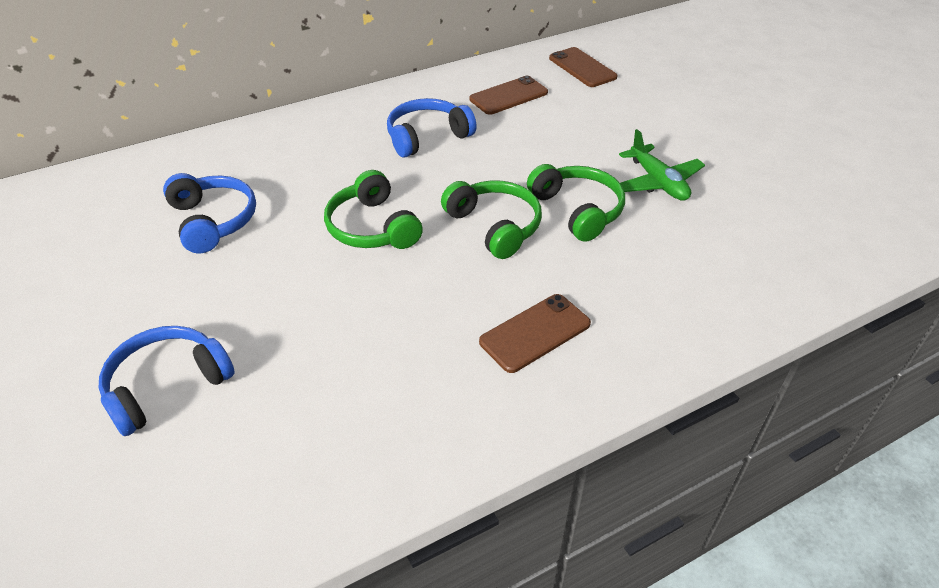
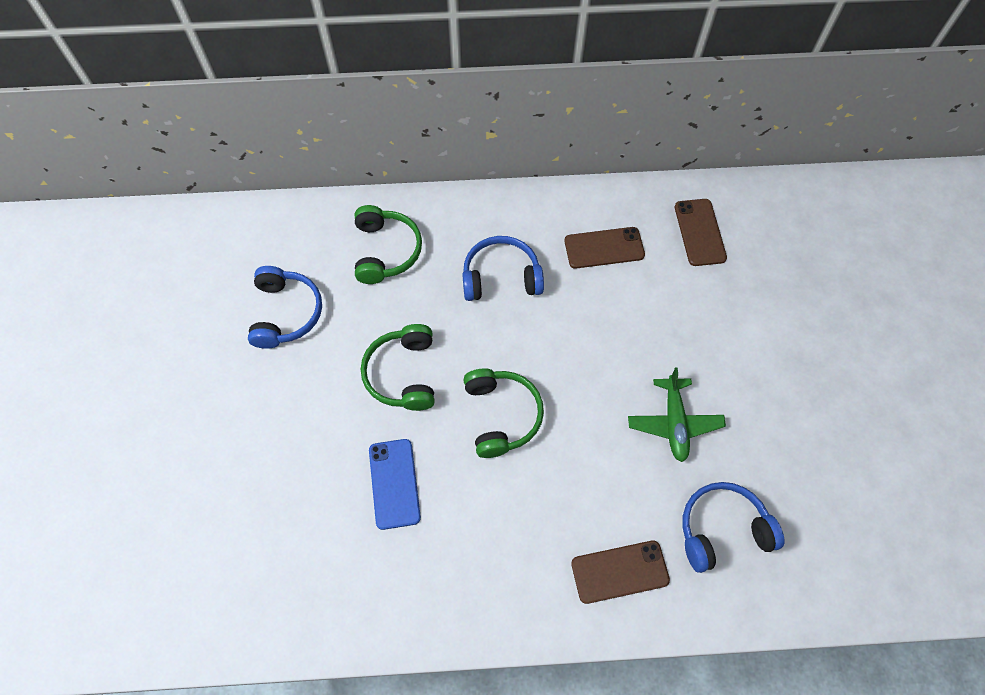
camera: 25 degrees right, 20 degrees up
(167, 386) = (196, 475): blue headphones -> blue headphones (722, 530)
(417, 312) = (394, 483): none -> blue phone
(535, 333) = (471, 546): brown phone -> brown phone (619, 571)
(577, 210) = (581, 426): green headphones -> green headphones (385, 251)

